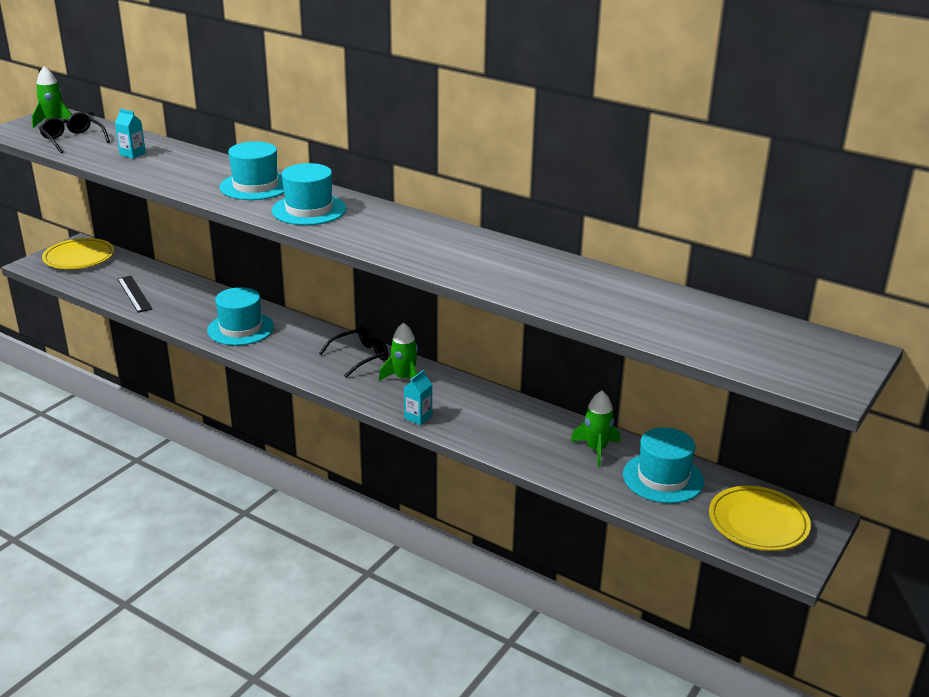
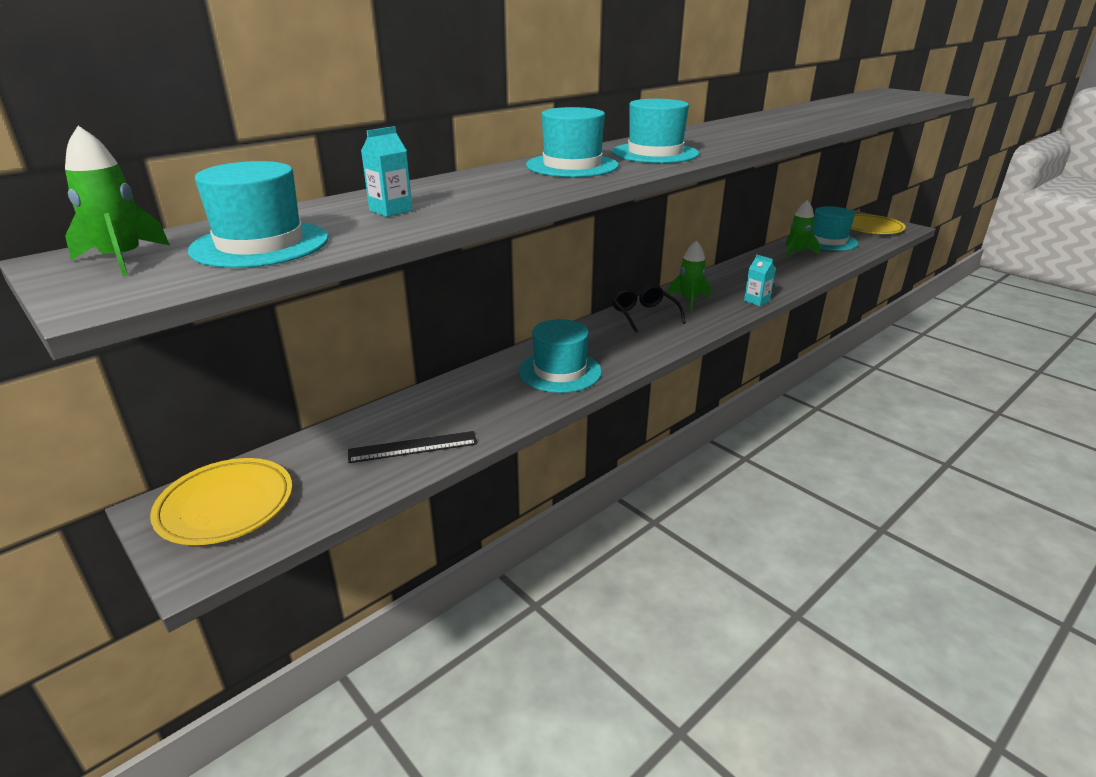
camera: 75 degrees left, 0 degrees up
(73, 140) = (260, 244): black glasses -> turquoise hat

